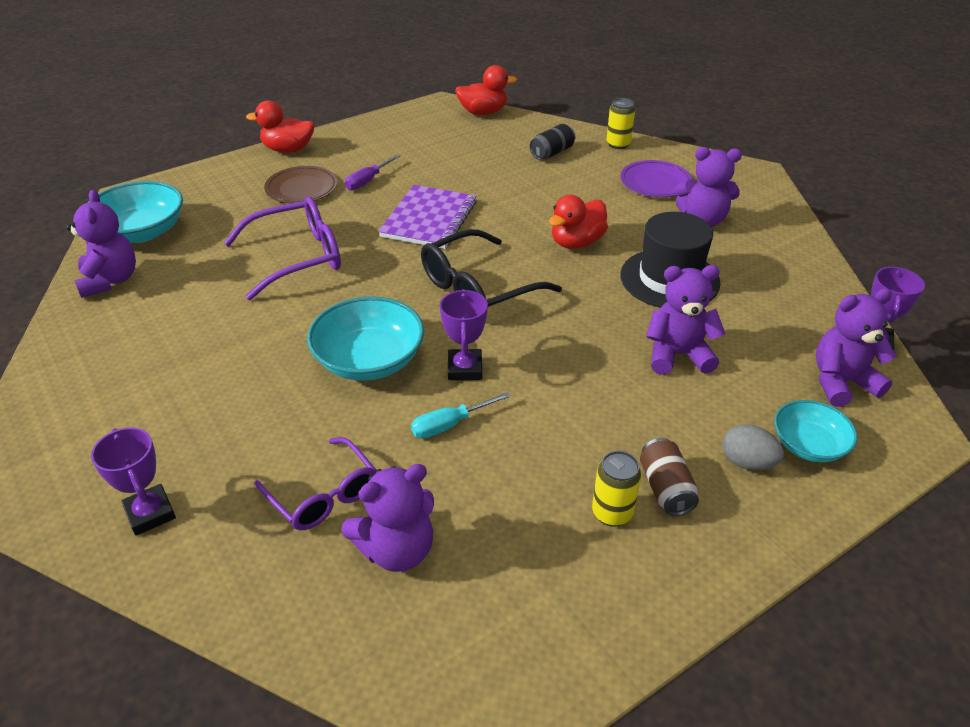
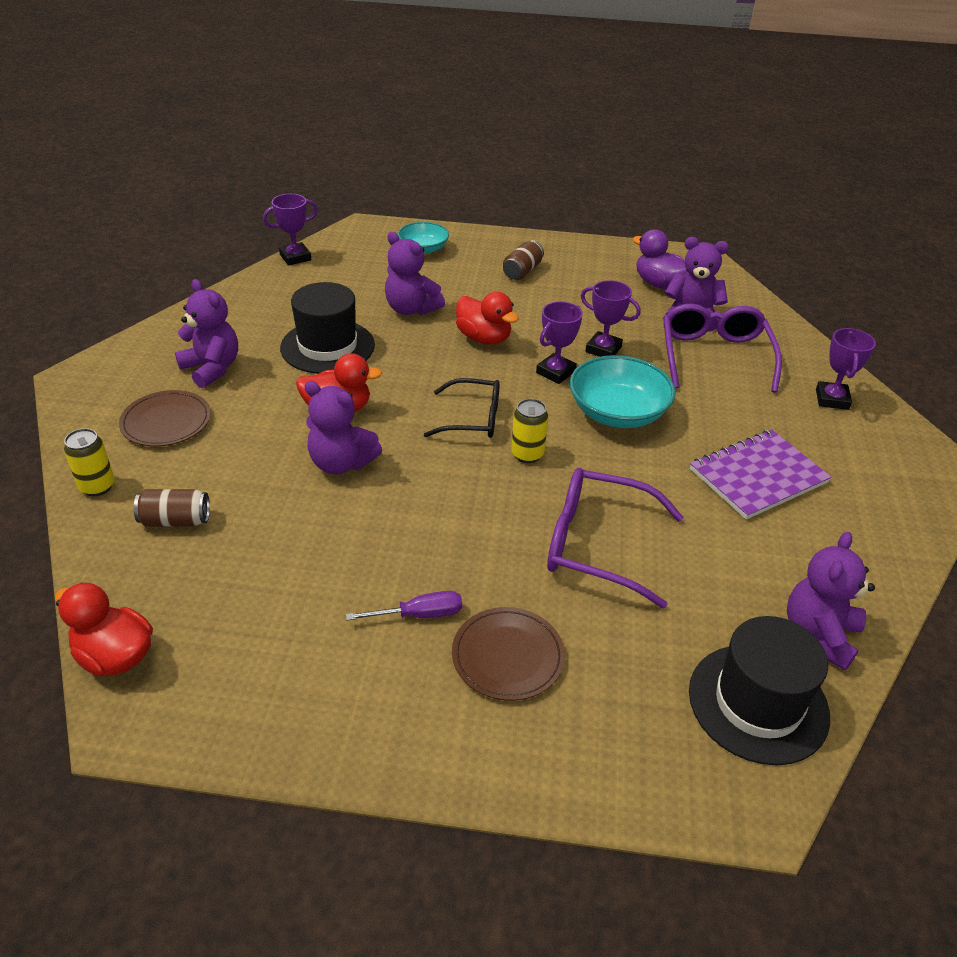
camera: 140 degrees left, 0 degrees up
(141, 232) = (758, 703): turquoise bowl -> black hat
(288, 149) = (455, 766): red duck -> red duck (484, 338)
(323, 495) = (714, 356): purple glasses -> purple glasses, size x1.50
(429, 219) = (422, 512): purple notebook -> purple notebook (757, 476)
(449, 425) = (603, 349): turquoise screwdriver -> purple trophy
(478, 288) = (473, 419): black glasses -> black glasses, size x0.67
(490, 593) = (658, 284): none -> purple duck
(552, 153) = (175, 520): black can -> brown can
(612, 513) = (563, 277): yellow can -> yellow can (527, 454)
(655, 182) = (166, 422): purple plate -> brown plate
(747, 462) = (465, 259): grey egg -> none
(841, 382) = (352, 255): purple teddy bear -> purple teddy bear (341, 463)

